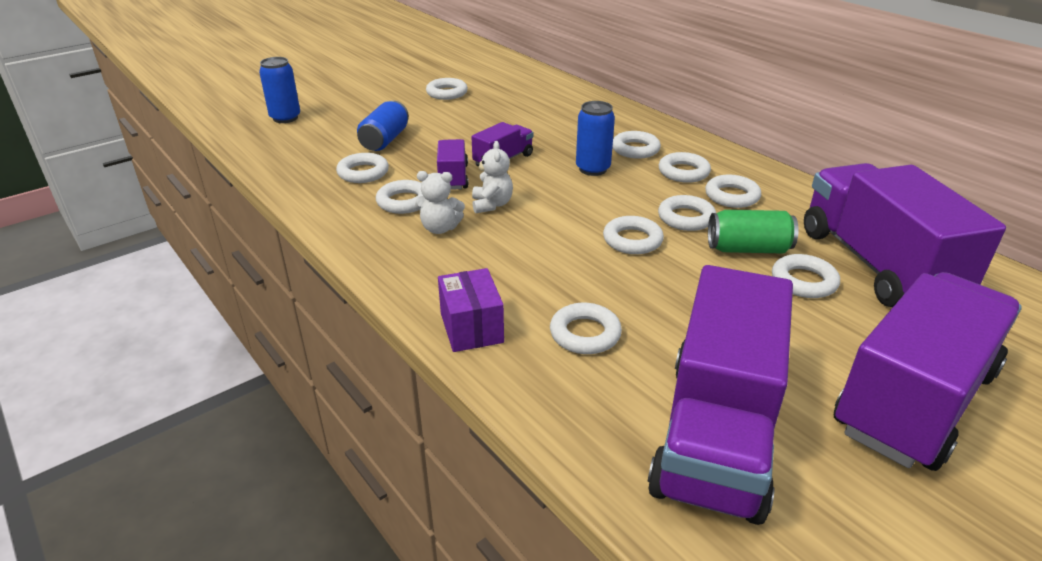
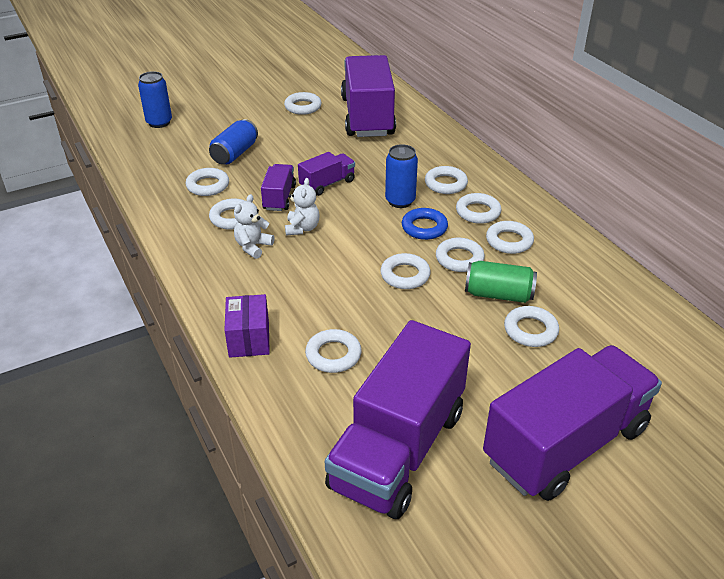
camera: 10 degrees right, 5 degrees up
(440, 228) = (253, 247): white teddy bear -> white teddy bear turned 105 degrees clockwise
(632, 192) = (424, 227): none -> blue ring
(877, 265) = (601, 322): purple truck -> purple truck (367, 117)

